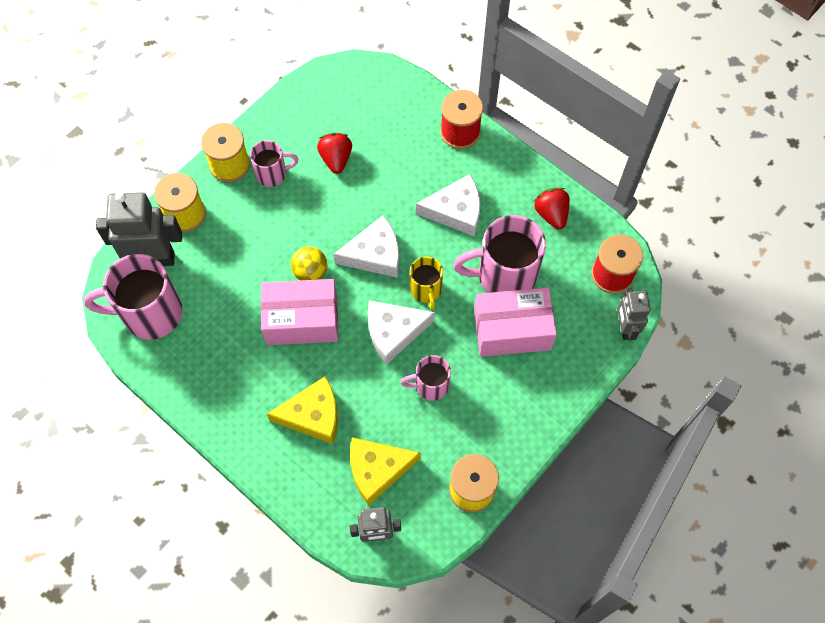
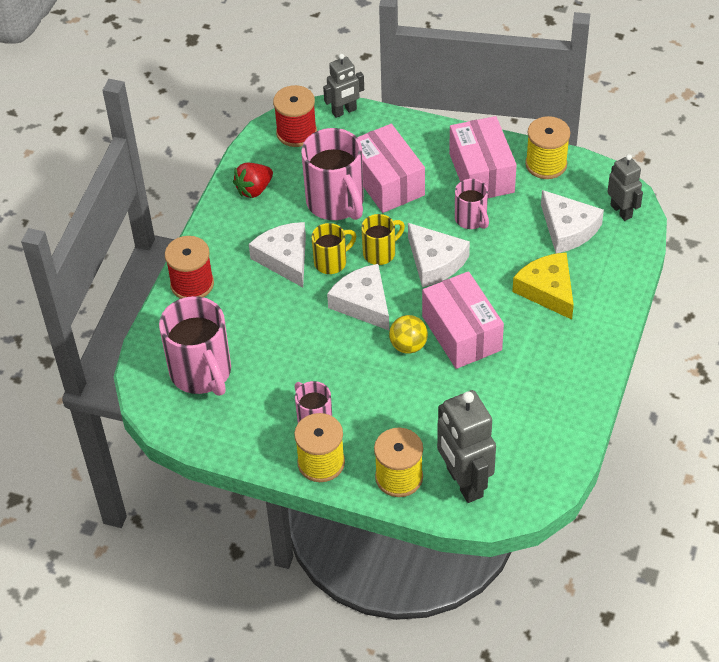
camera: 110 degrees left, 15 degrees down
(150, 313) = (523, 458): pink mug -> pink mug (201, 373)
(336, 159) = (270, 373): red strawberry -> none
(377, 469) = (568, 229): yellow cheese -> white cheese
(434, 246) = (331, 262): none -> yellow mug
(487, 421) = (481, 173): none -> pink box

